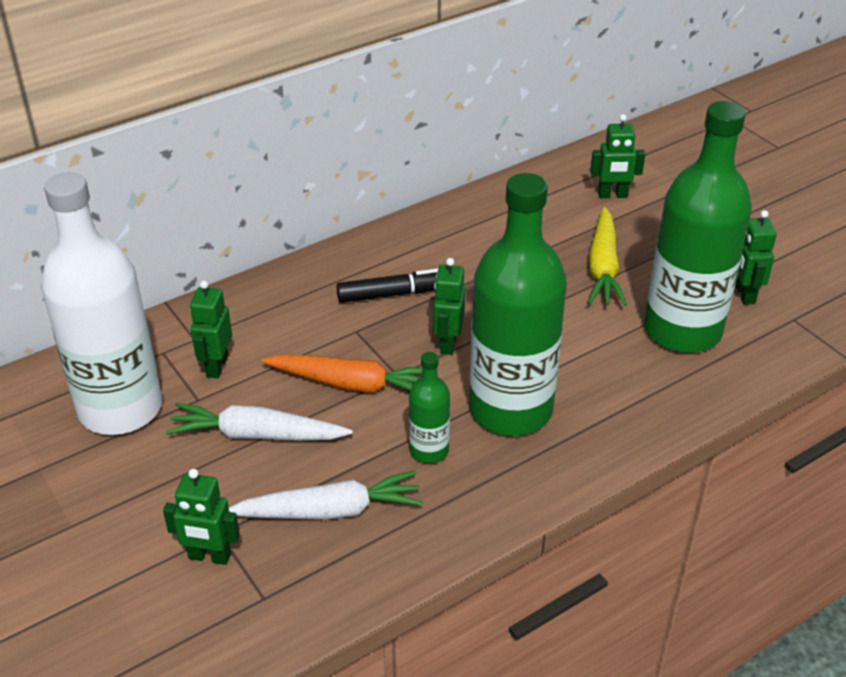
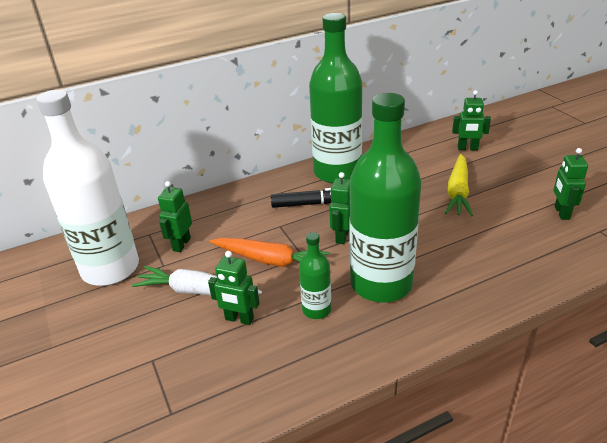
camera: 10 degrees right, 5 degrees down
(209, 557) = (140, 377): green robot -> green robot (239, 319)
(329, 511) = (235, 349): white carrot -> none
(682, 330) = (514, 235): green bottle -> green bottle (337, 172)

